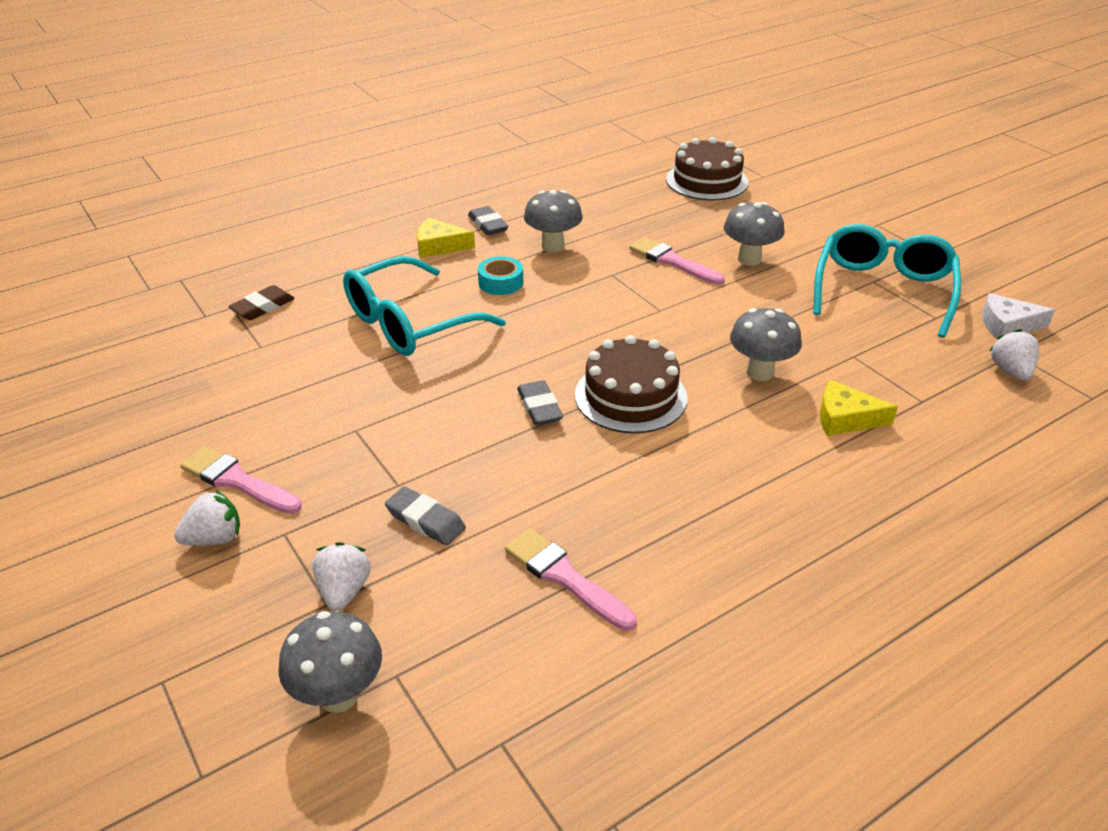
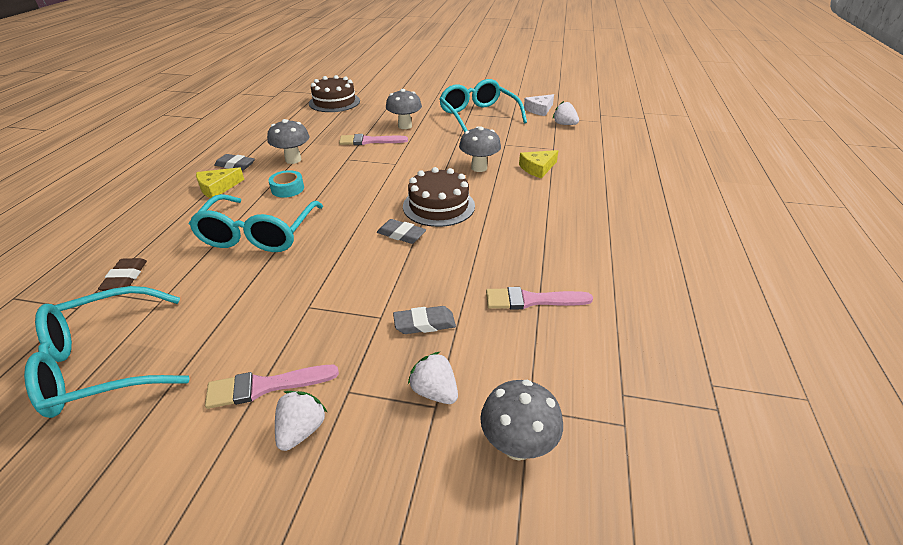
camera: 45 degrees left, 0 degrees up
(168, 379) = (103, 364): none -> turquoise glasses

